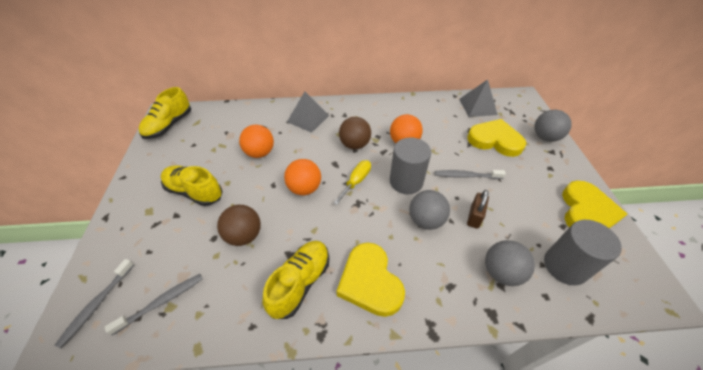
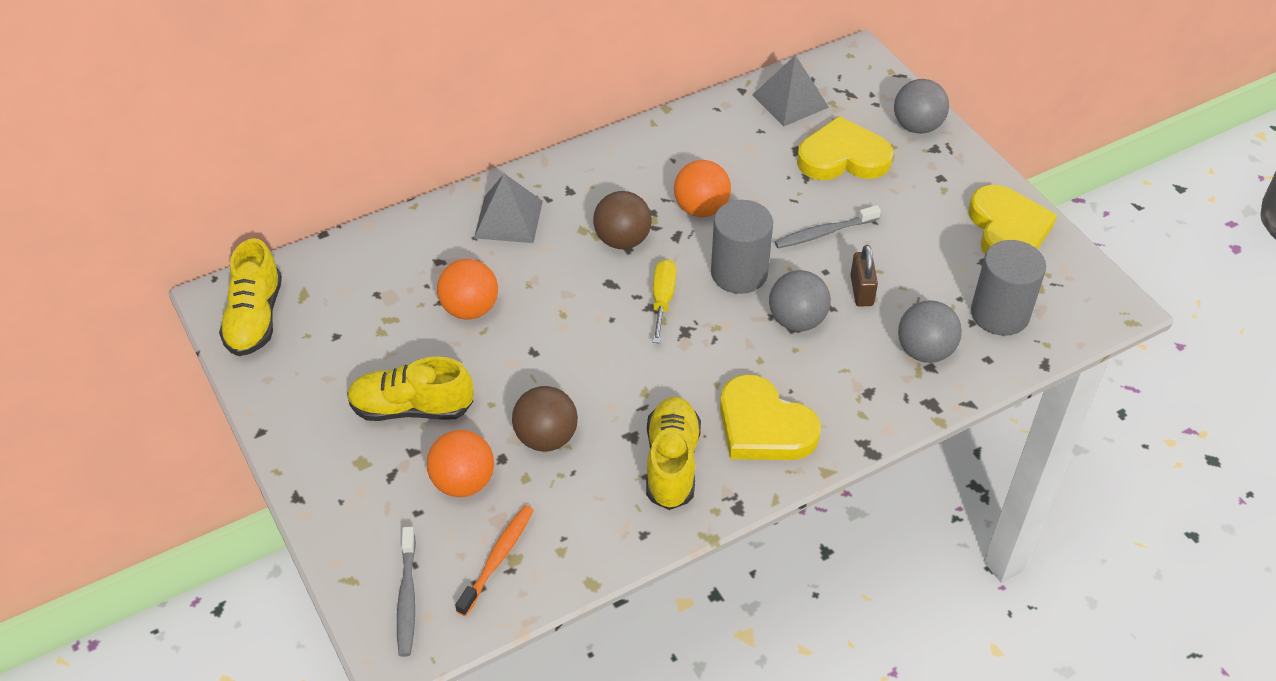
camera: 25 degrees left, 0 degrees up
(162, 302) = (498, 558): grey toothbrush -> orange toothbrush
(304, 188) = (588, 339): orange ball -> orange ball (463, 482)

